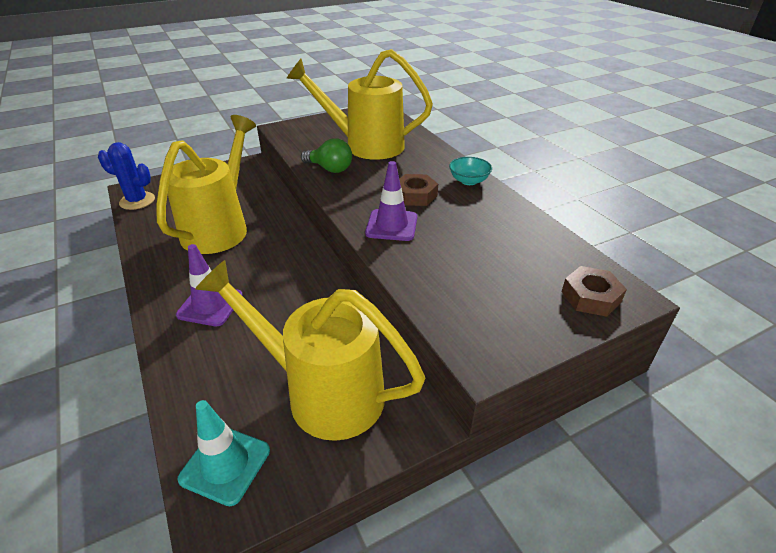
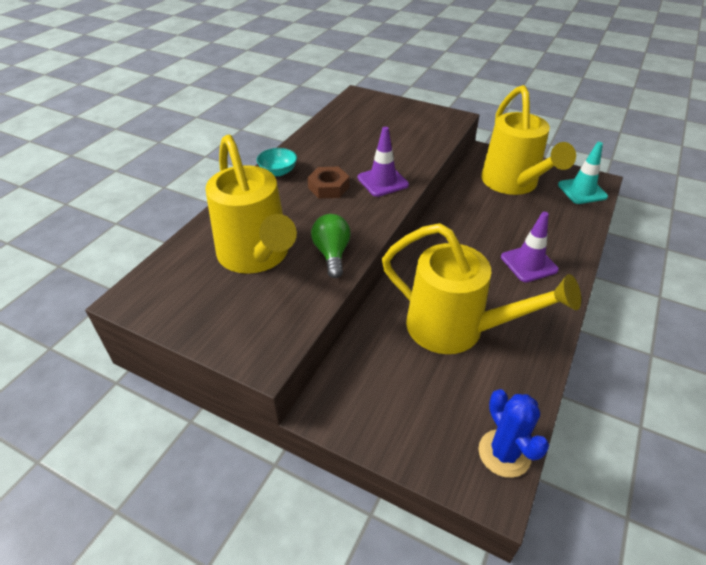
camera: 125 degrees left, 5 degrees up
(220, 227) = (456, 329): yellow watering can -> yellow watering can turned 135 degrees counterclockwise
(590, 297) = (371, 103): brown nut -> none

